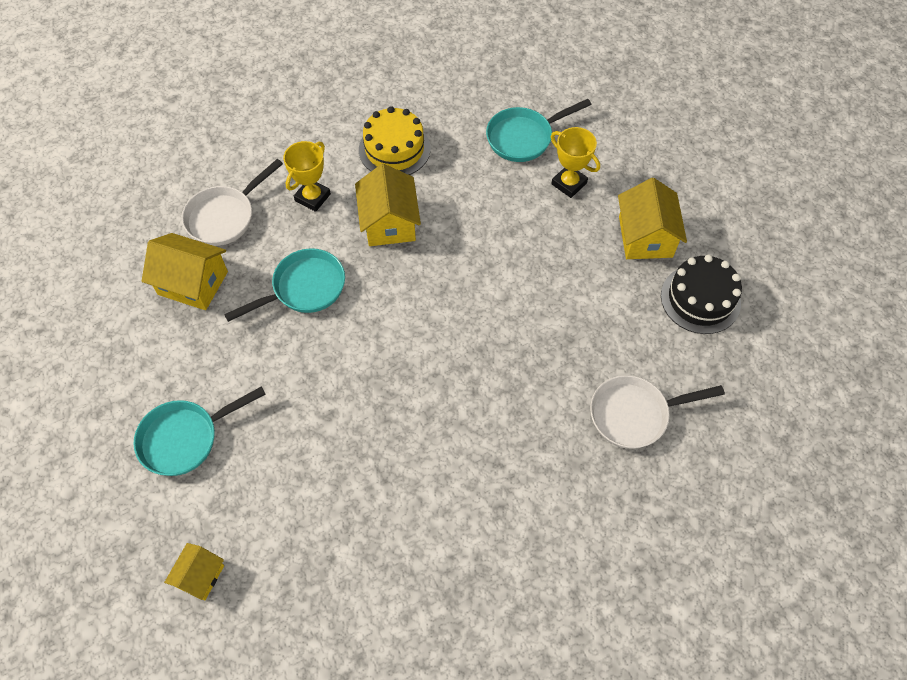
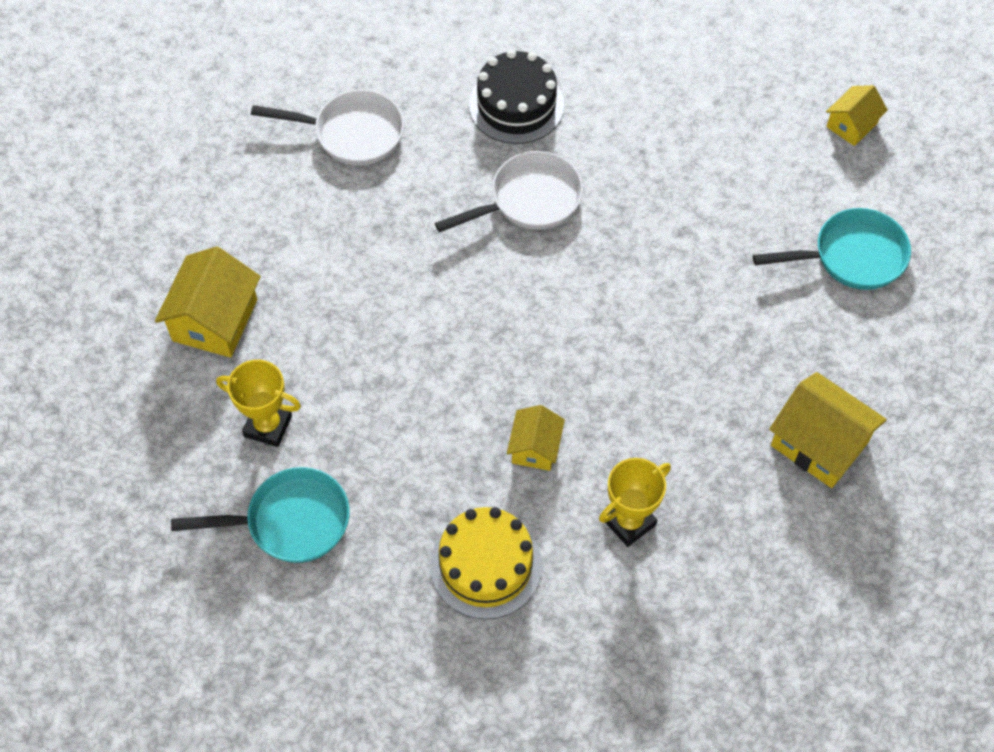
camera: 160 degrees left, 0 degrees up
(225, 216) = (760, 532): white pan -> white pan (529, 200)
(304, 288) = (675, 390): turquoise pan -> none
(389, 222) = (535, 447): yellow house -> yellow house, size x0.59
(569, 183) = (268, 426): yellow trophy -> yellow trophy turned 45 degrees counterclockwise
(700, 299) = (201, 225): black cake -> black cake (516, 105)

